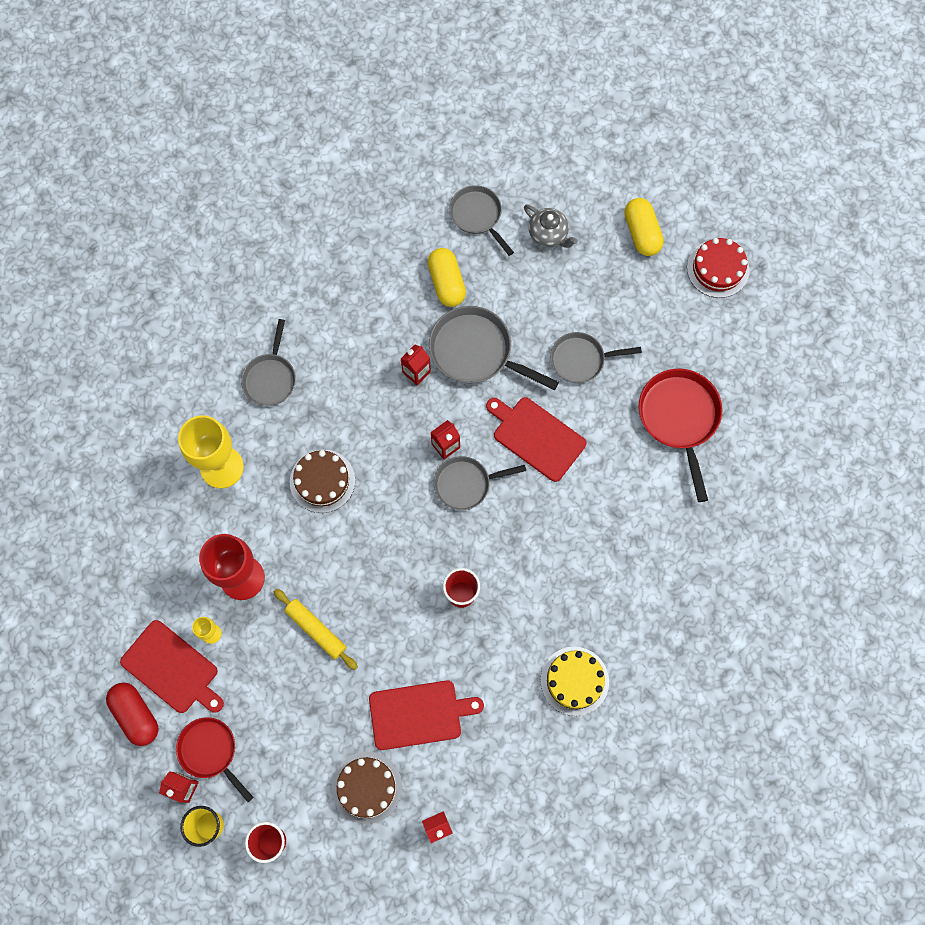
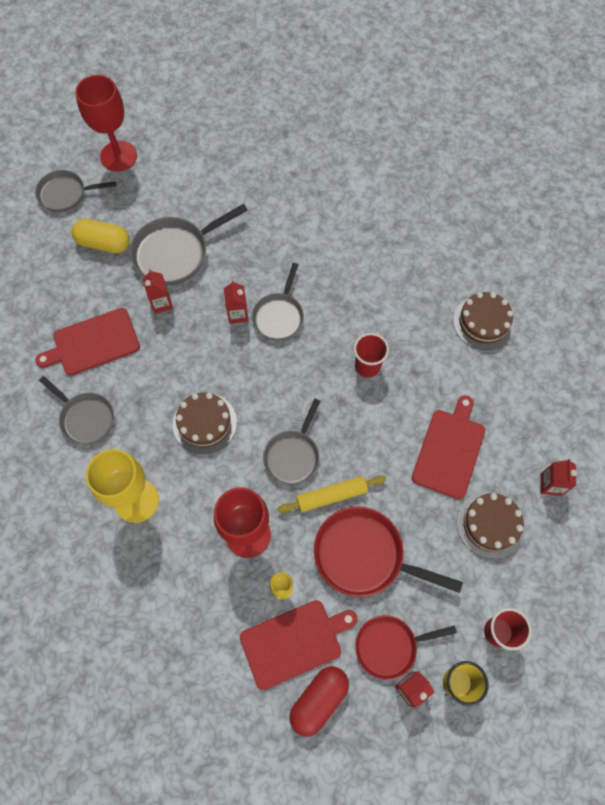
camera: 60 degrees left, 5 degrees down
(136, 715) = (318, 700): red capsule -> red capsule turned 45 degrees counterclockwise
(536, 437) = (273, 248): red cutting board -> red cutting board (93, 343)
(548, 234) = (118, 156): grey teapot -> red goblet
(574, 681) = (483, 322): yellow cake -> brown cake
(581, 360) = (233, 187): grey pan -> grey pan (293, 455)
(641, 233) = (164, 99): yellow capsule -> none
(679, 418) = (322, 150): red pan -> red pan (364, 555)
(717, 269) = (226, 69): red cake -> none

